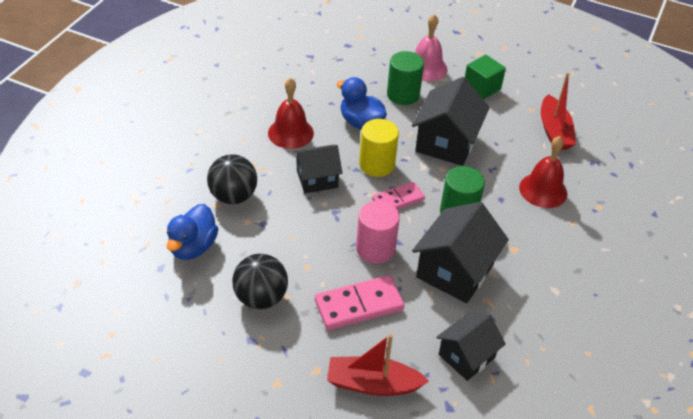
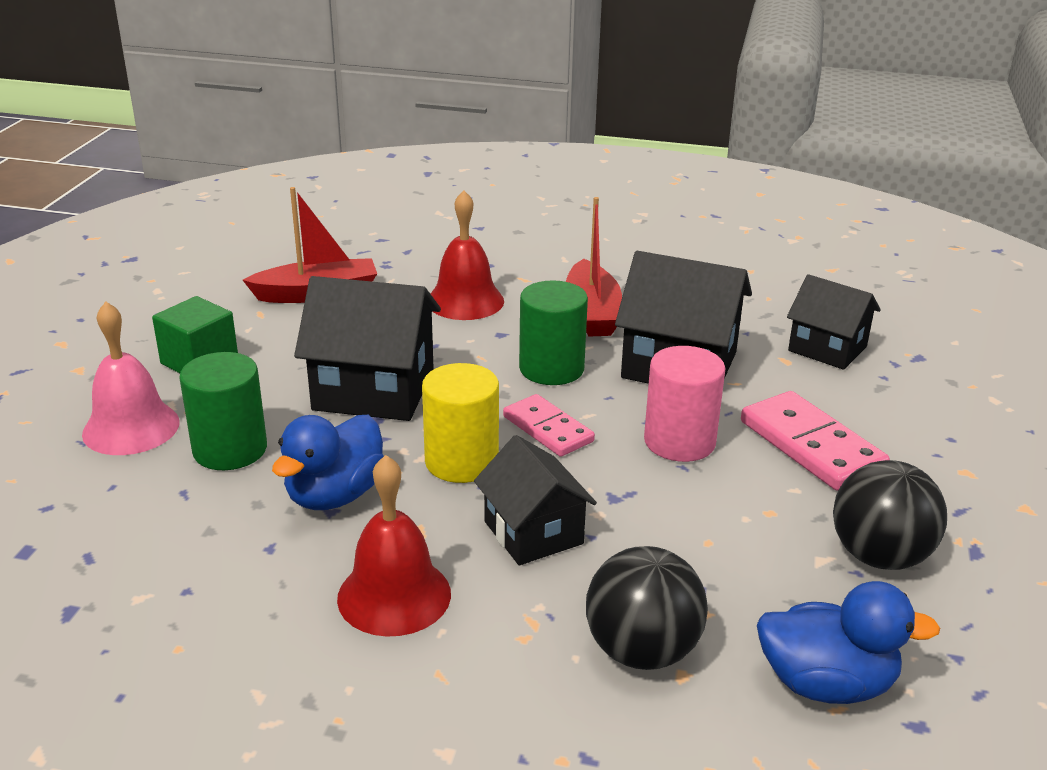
camera: 100 degrees left, 15 degrees down
(373, 384) = (941, 418): red boat -> red boat (592, 312)

